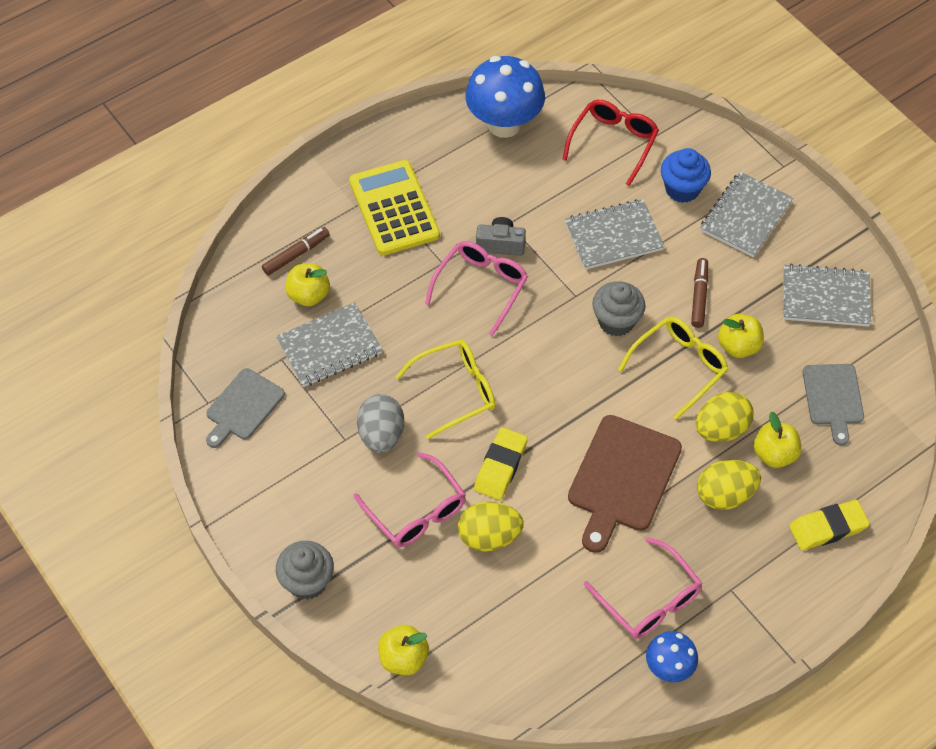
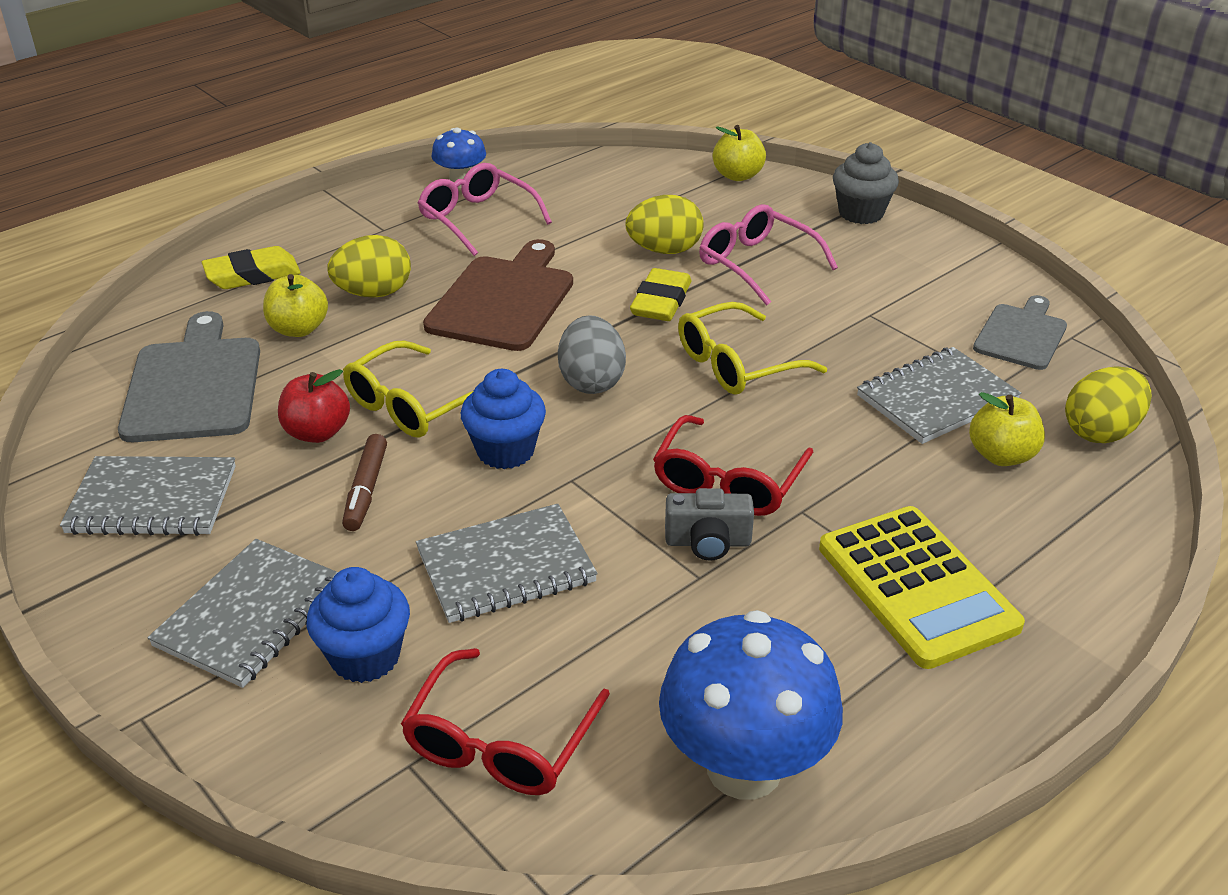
camera: 175 degrees right, 20 degrees down
(296, 255) = (1053, 507): brown marker -> none
(381, 435) = (824, 320): grey egg -> grey egg (591, 381)
(481, 287) = (728, 481): pink glasses -> red glasses
(616, 321) = (505, 451): grey cupcake -> blue cupcake
(721, 429) = (365, 347): yellow egg -> yellow egg (1100, 432)
(738, 346) = (317, 432): yellow apple -> red apple
(833, 398) = (194, 385): grey cutting board -> grey cutting board, size x1.58

